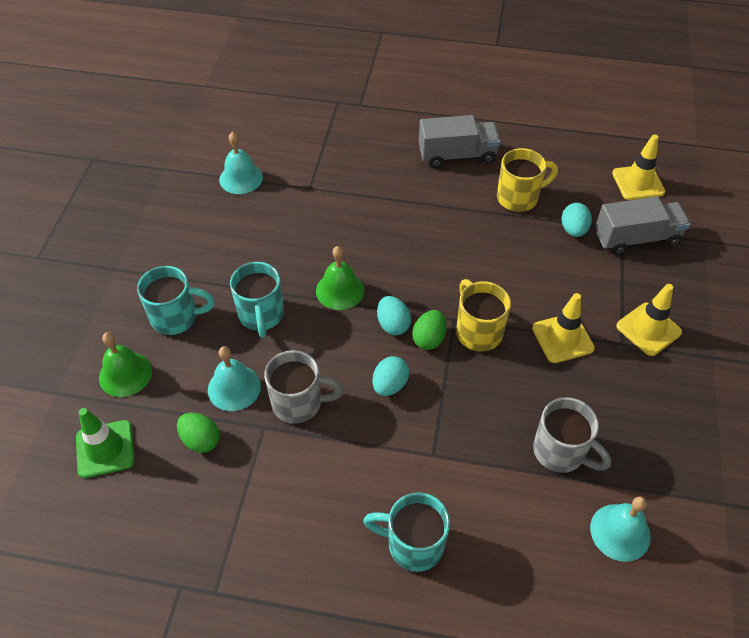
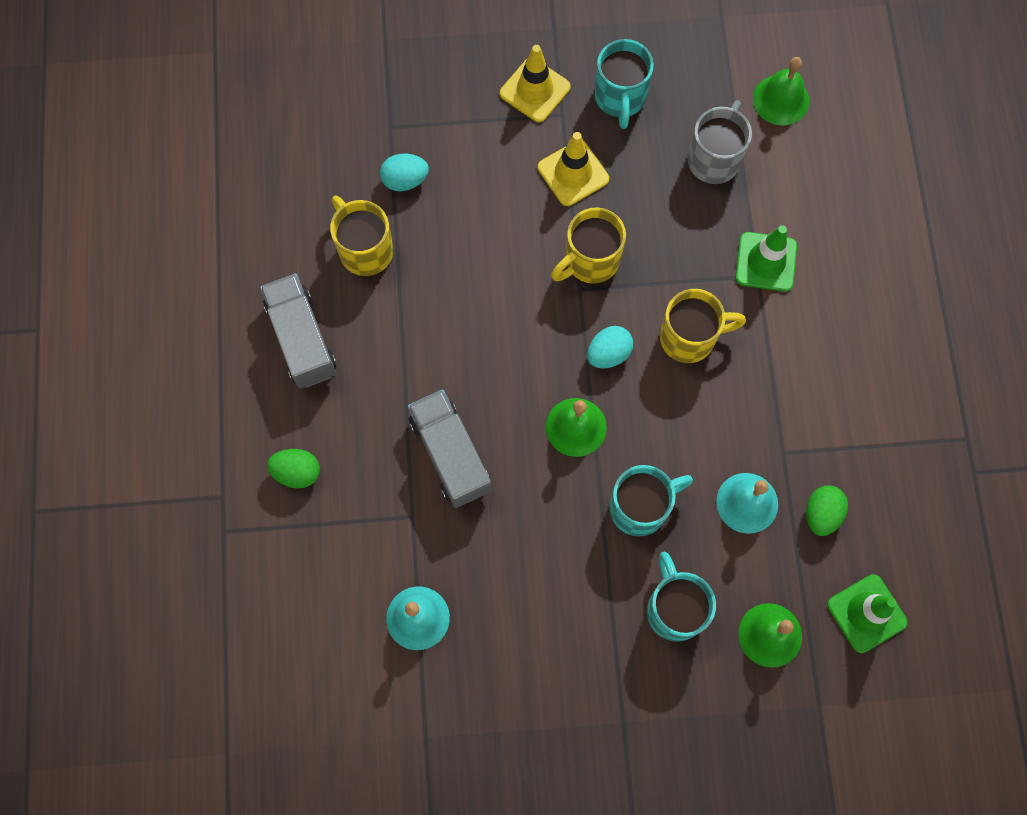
camera: 105 degrees left, 20 degrees up
(299, 403) = (743, 426): grey mug -> none
(390, 385) = (690, 337): turquoise egg -> yellow mug
(413, 544) = (857, 274): turquoise mug -> turquoise mug (620, 98)
(429, 339) = (616, 310): green egg -> green egg (297, 472)
(445, 465) = (766, 262): none -> green traffic cone
(620, 532) = (781, 100): turquoise bell -> green bell
(636, 238) = (401, 111): grey truck -> grey truck (450, 454)
(638, 182) = (303, 115): yellow traffic cone -> none

